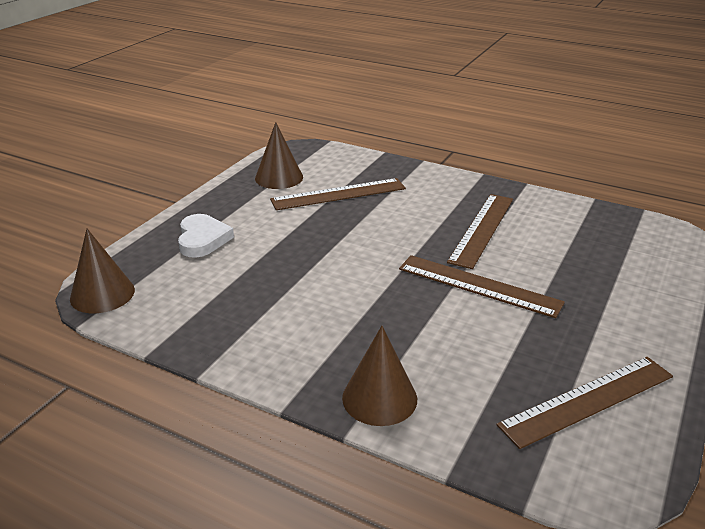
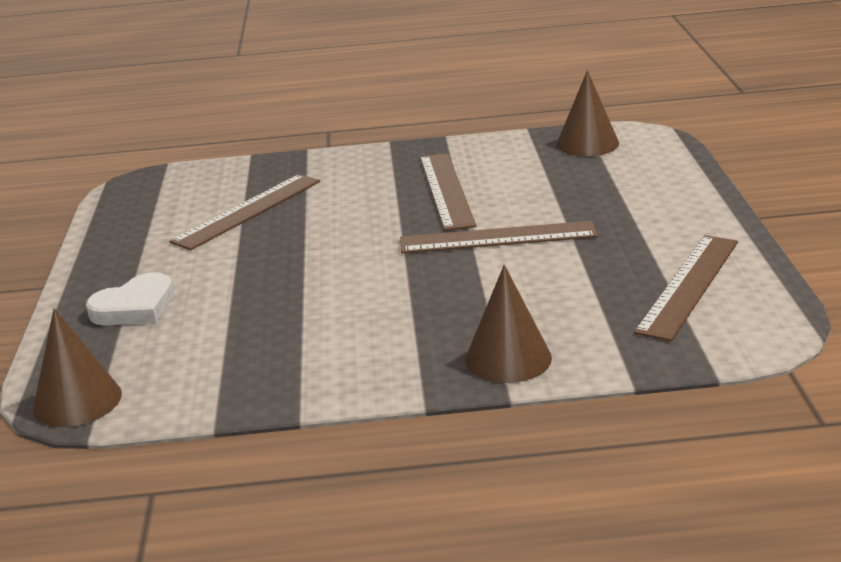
camera: 30 degrees left, 5 degrees down
(202, 239) = (135, 307): white heart -> white heart turned 90 degrees clockwise
(279, 177) = (151, 218): brown cone -> brown cone (587, 143)

